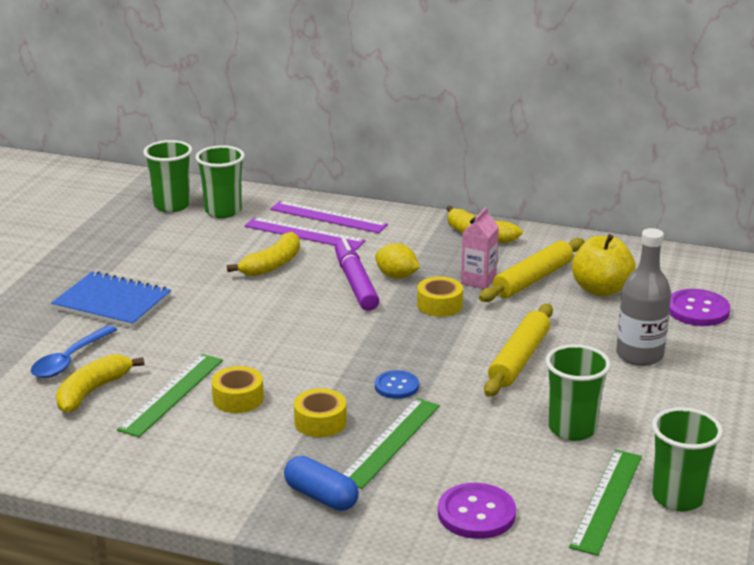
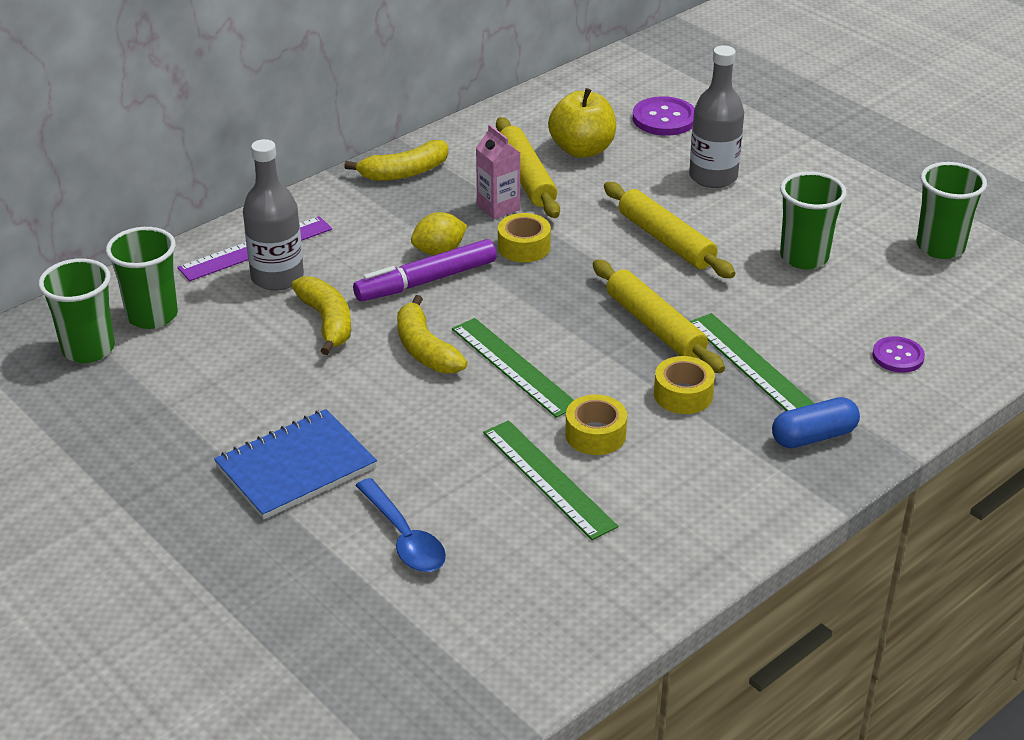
camera: 60 degrees left, 10 degrees up
(92, 391) = (492, 537): yellow banana -> yellow banana (425, 349)
(304, 234) = (277, 277): purple ruler -> grey bottle
(355, 283) = (426, 281): purple marker -> purple marker turned 45 degrees counterclockwise
(396, 386) = (655, 326): blue button -> yellow rolling pin
(476, 513) = (898, 356): purple button -> purple button, size x0.65
(607, 500) = (922, 282): green ruler -> green ruler (514, 366)

